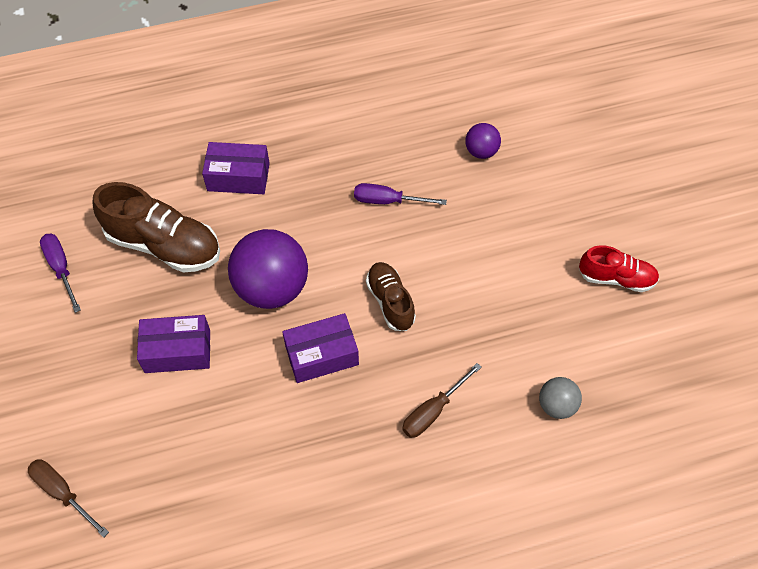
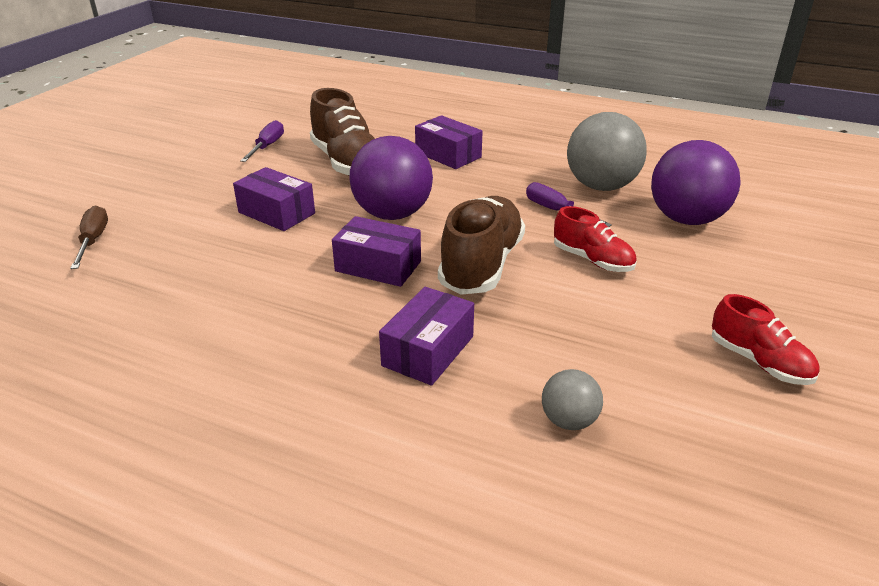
camera: 40 degrees right, 25 degrees down
(390, 302) = (481, 265): brown shoe -> brown shoe, size x1.68
(394, 146) = (601, 186): none -> grey ball
(433, 411) = (428, 351): brown screwdriver -> purple box
(457, 244) = (592, 260): none -> red shoe
(481, 151) = (686, 219): purple ball -> purple ball, size x2.01

